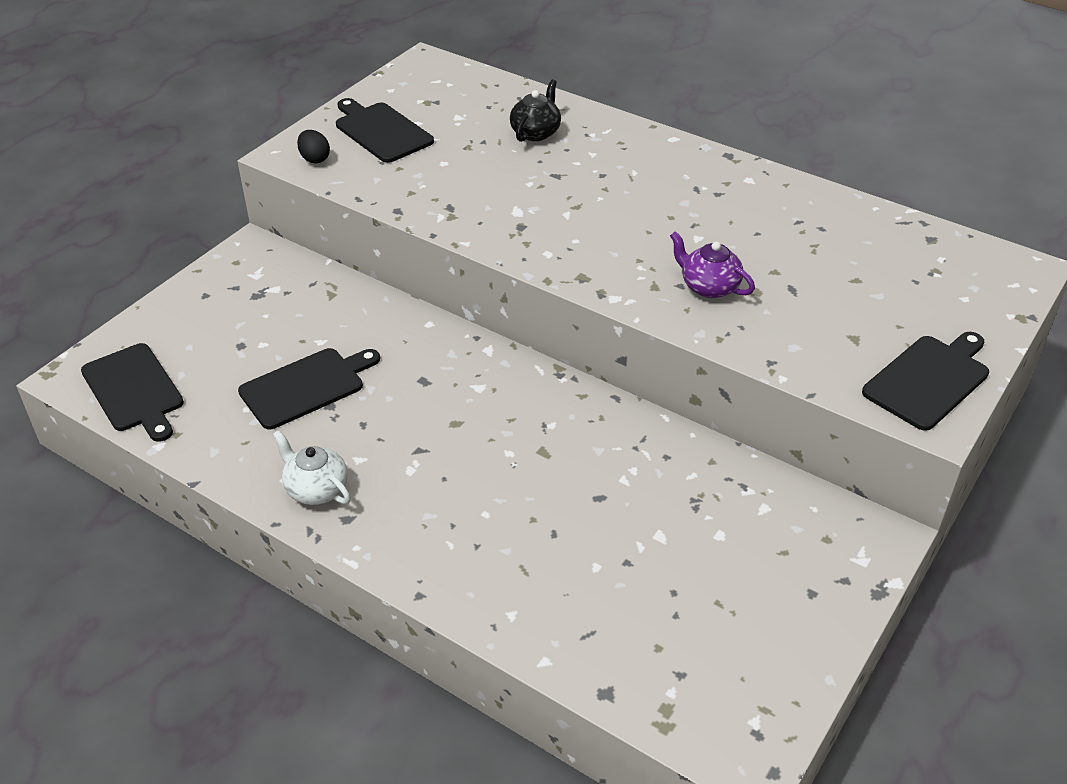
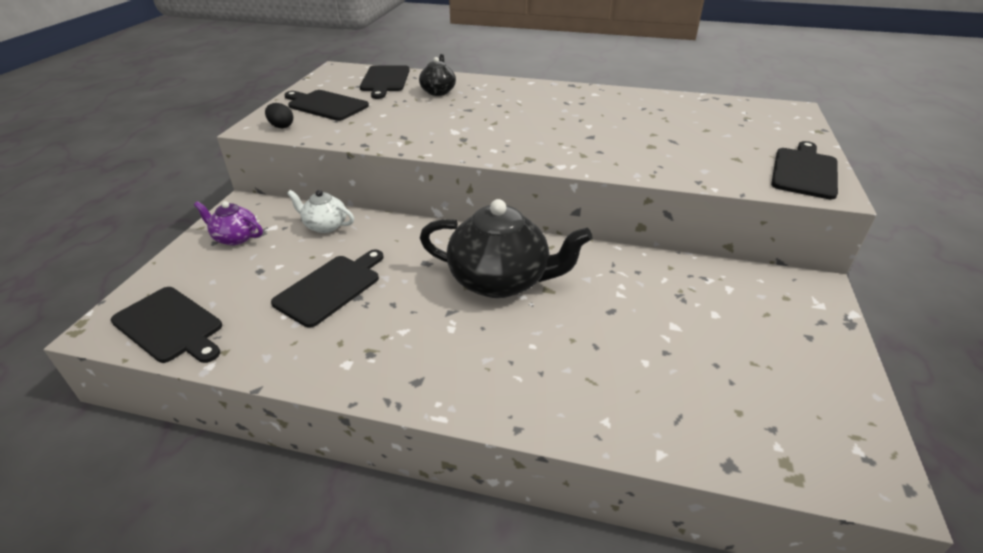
camera: 20 degrees left, 5 degrees down
(316, 489) = (376, 364): white teapot -> white teapot (325, 226)
(477, 97) = (385, 80): none -> black cutting board
(496, 426) = (501, 281): none -> black teapot
(708, 287) = (619, 149): purple teapot -> purple teapot (235, 237)

